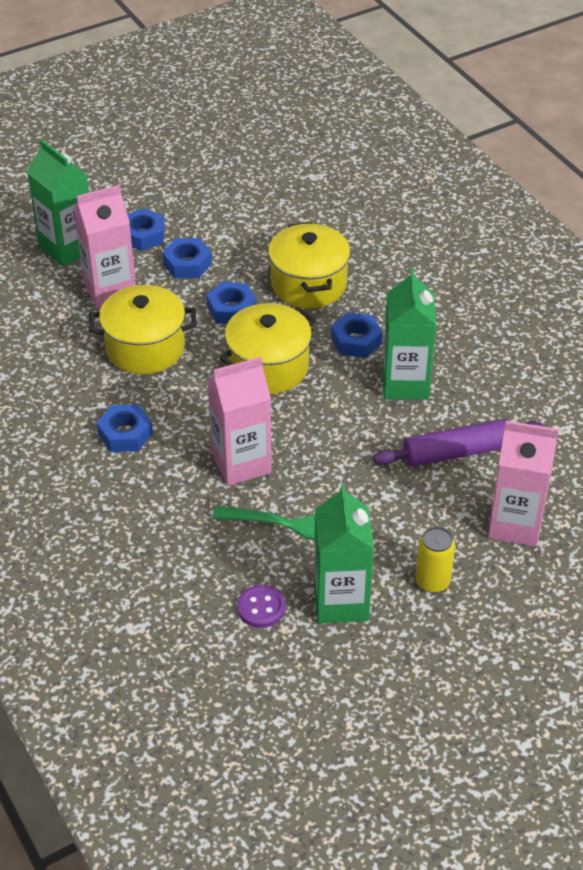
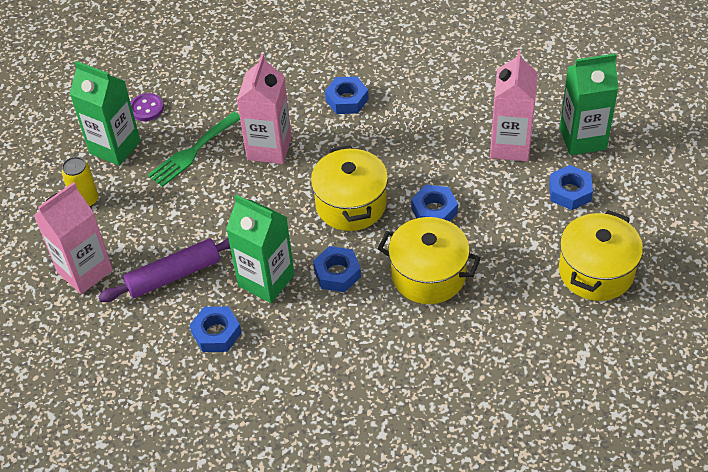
camera: 125 degrees right, 5 degrees up
(145, 348) = (427, 142): yellow pot -> yellow pot (596, 271)
(187, 264) = (511, 206): blue nut -> blue nut (216, 333)
(457, 452) = (174, 275): purple rolling pin -> purple rolling pin turned 45 degrees clockwise

